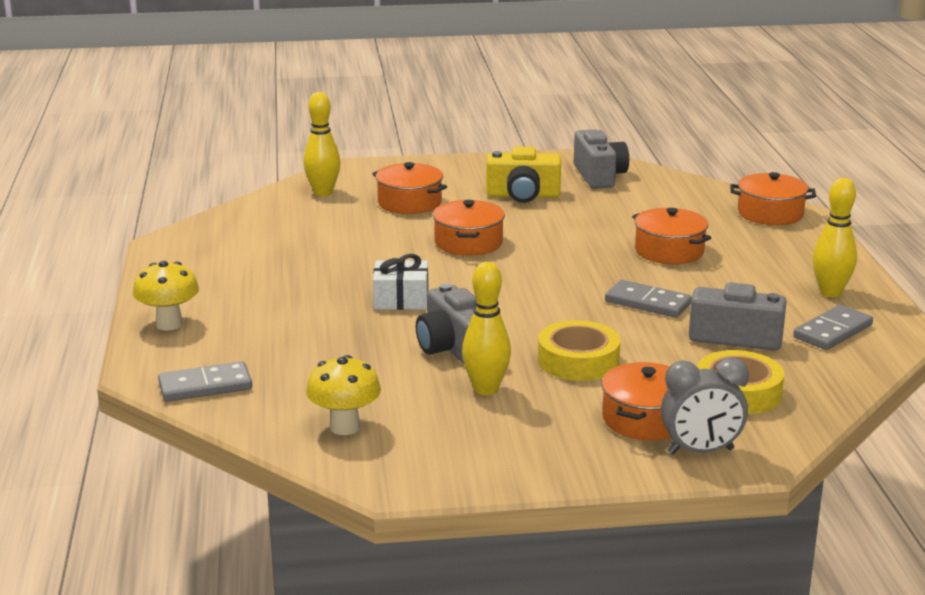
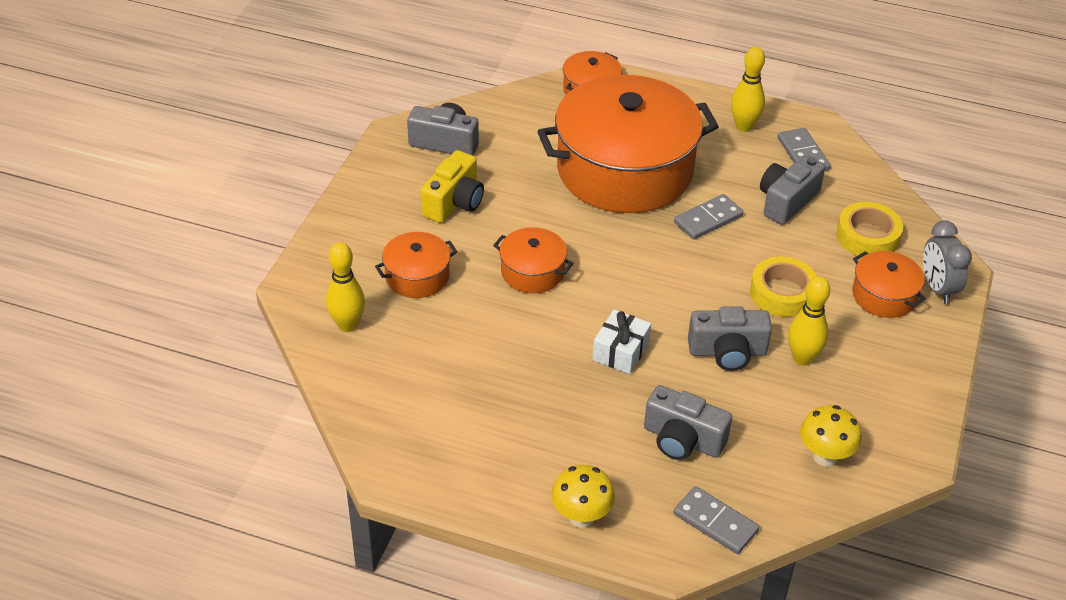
camera: 65 degrees left, 20 degrees up
(205, 386) = (715, 522): grey domino -> grey domino turned 60 degrees counterclockwise
(306, 350) = (682, 440): none -> grey camera
(669, 251) = (624, 170): orange pot -> orange pot, size x2.31
(701, 451) = (937, 288): grey clock -> grey clock turned 150 degrees clockwise

